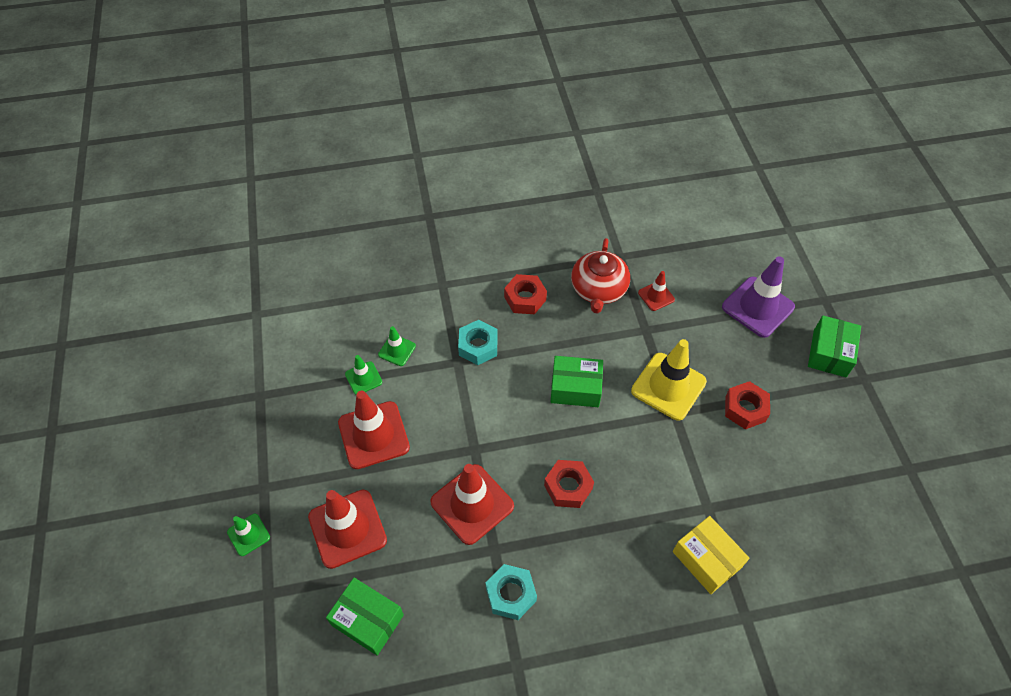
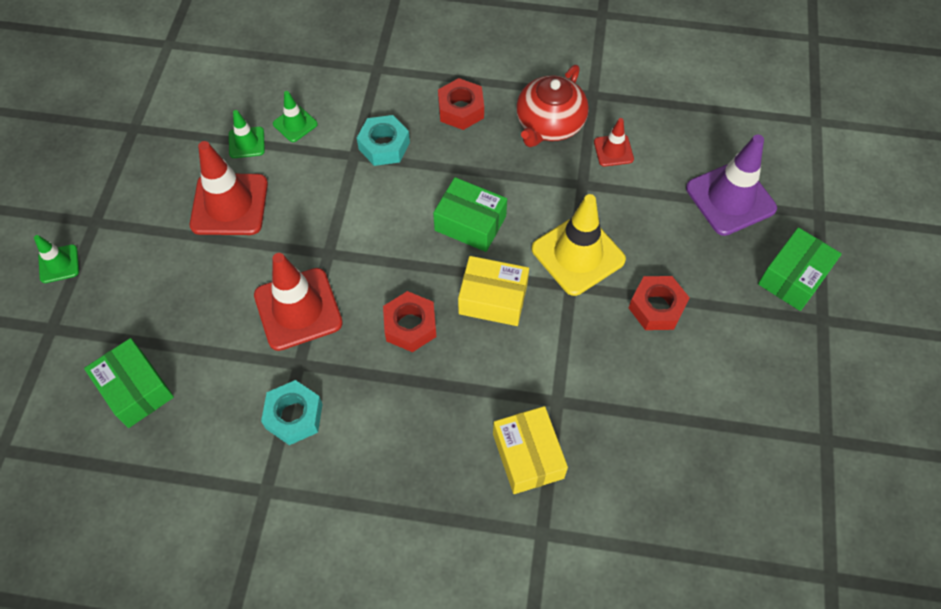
camera: 20 degrees right, 5 degrees up
(347, 528) = (158, 291): red traffic cone -> none
(621, 443) = (493, 299): none -> yellow box

